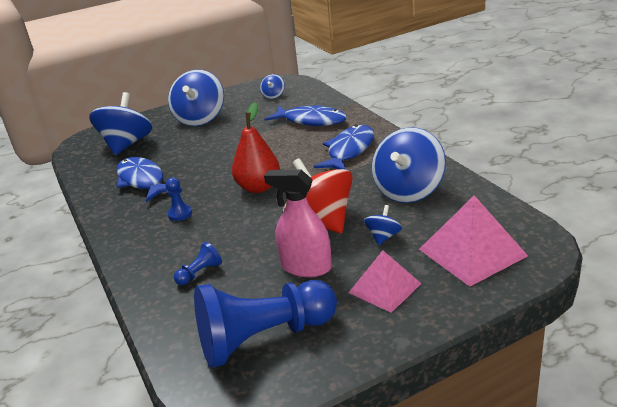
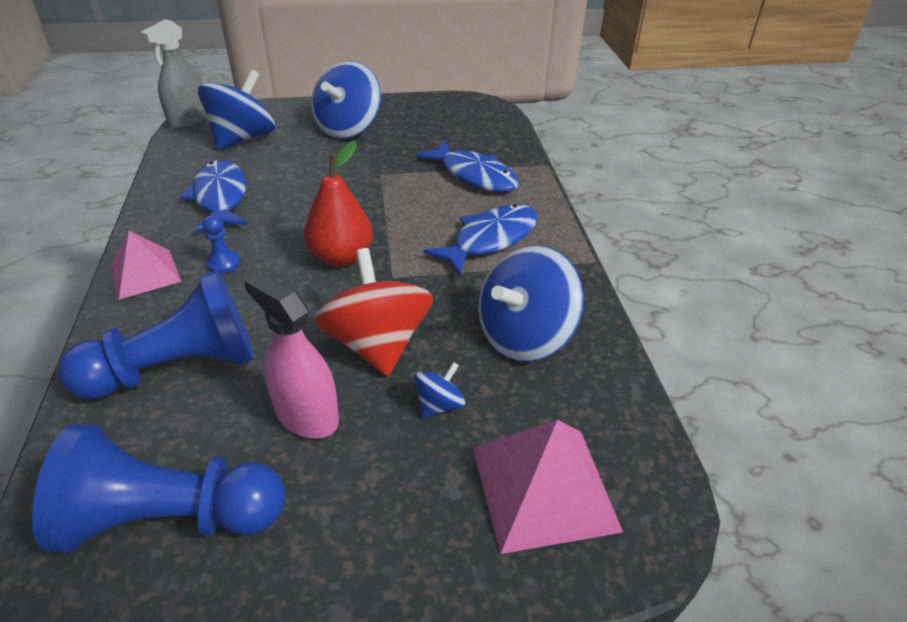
camera: 15 degrees right, 10 degrees up
(74, 145) = (189, 120): none -> grey spray bottle
(200, 273) = (177, 368): blue pawn -> blue pawn, size x2.46
(273, 96) = (455, 122): blue spinning top -> none
(384, 288) = (381, 500): pink pyramid -> pink pyramid (145, 273)

